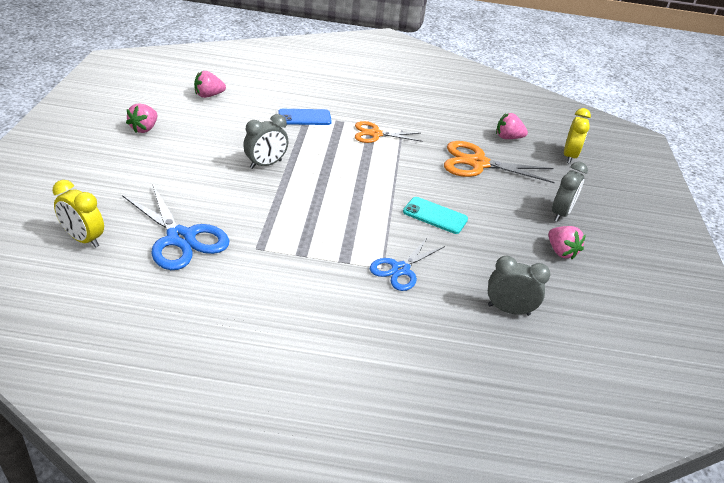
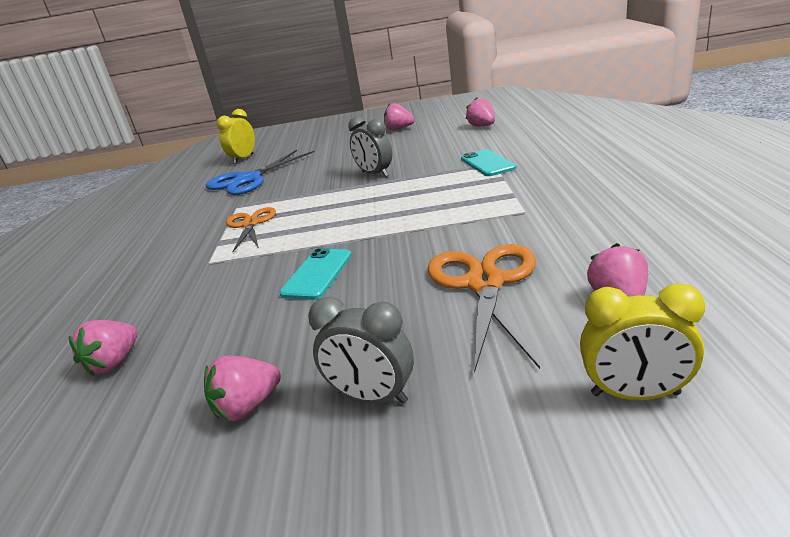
camera: 90 degrees right, 10 degrees down
(304, 117) = (487, 163): blue phone -> turquoise phone
(375, 134) = (492, 200): orange scissors -> orange scissors (251, 224)
(400, 269) = (205, 273): blue scissors -> none
(508, 310) = (114, 363): grey clock -> pink strawberry

